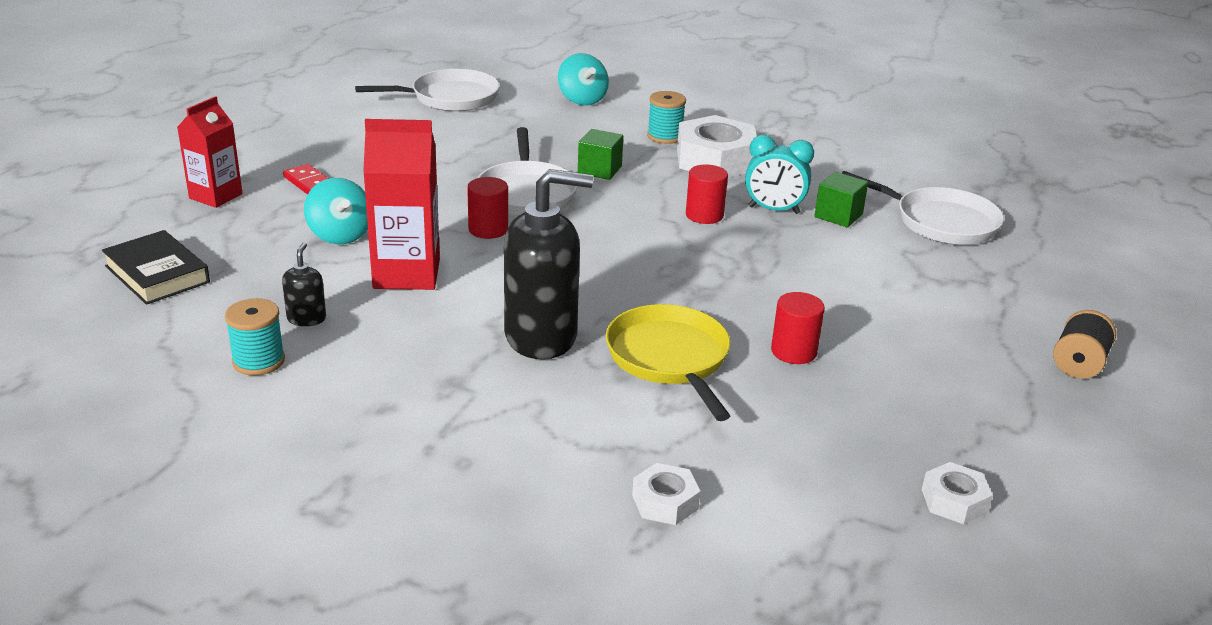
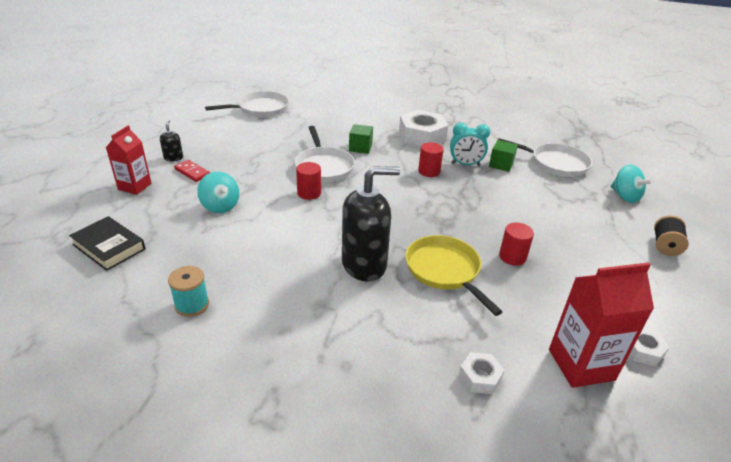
camera: 10 degrees left, 5 degrees up
(306, 318) = (215, 269): black soap dispenser -> black soap dispenser (173, 158)
(406, 274) = (269, 229): red carton -> red carton (581, 364)
(582, 100) = (336, 104): turquoise spinning top -> turquoise spinning top (625, 196)
(665, 136) = (389, 123): turquoise spool -> none

